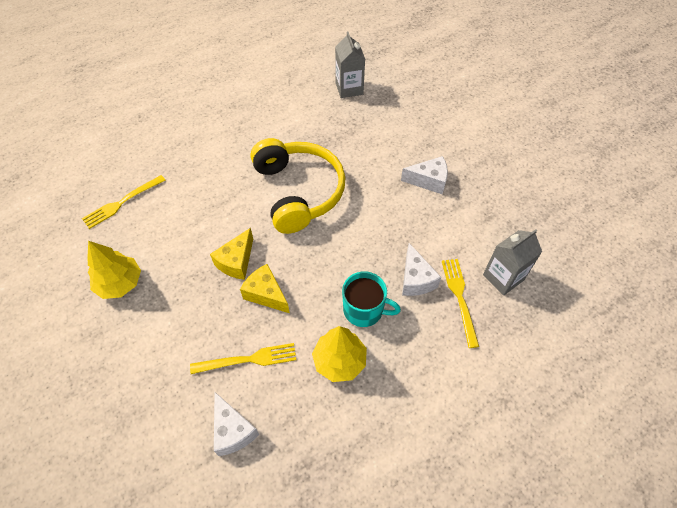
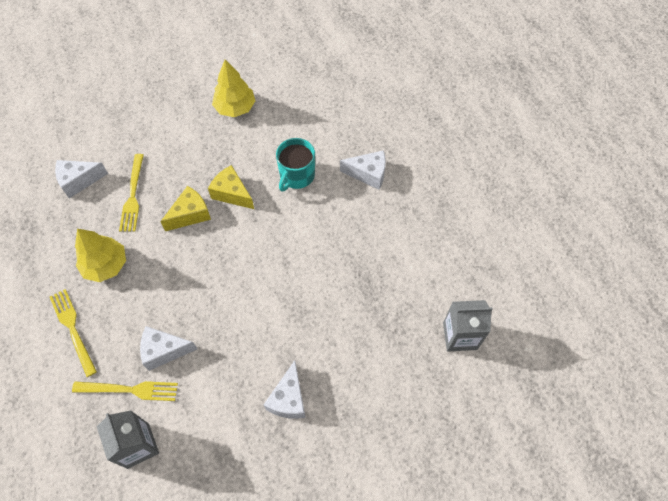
camera: 100 degrees right, 5 degrees up
(121, 203) = (322, 106): yellow fork -> yellow fork (72, 328)
(205, 157) = (368, 174): none -> white cheese
(298, 192) = (303, 255): yellow headphones -> none
(364, 310) = (147, 295): turquoise mug -> turquoise mug (296, 175)

